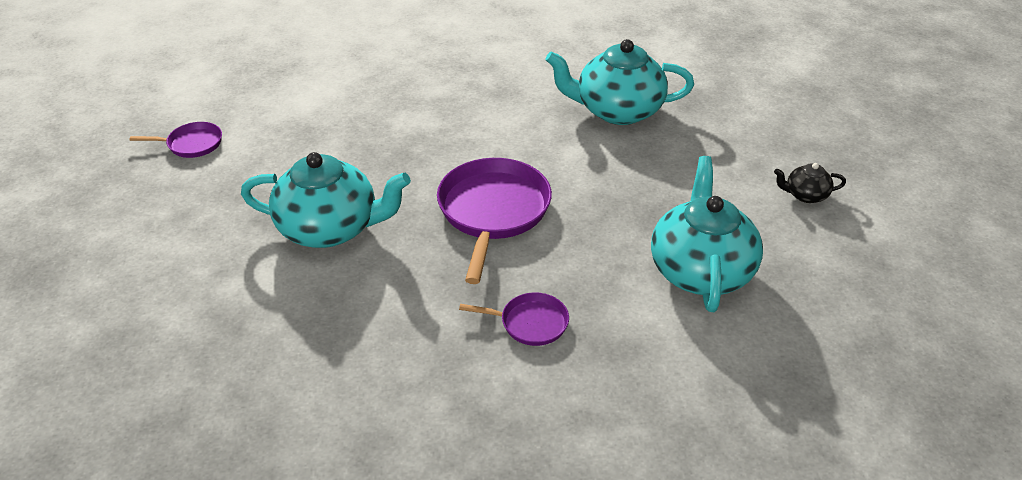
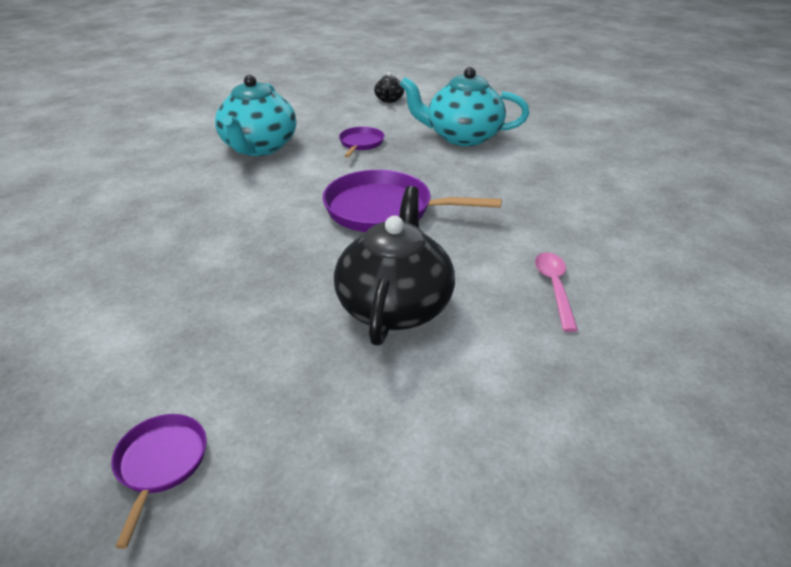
camera: 85 degrees left, 5 degrees down
(330, 228) = (395, 306): turquoise teapot -> black teapot
(350, 337) = (554, 288): none -> pink spoon
(530, 323) = (522, 199): purple pan -> purple pan (361, 143)

